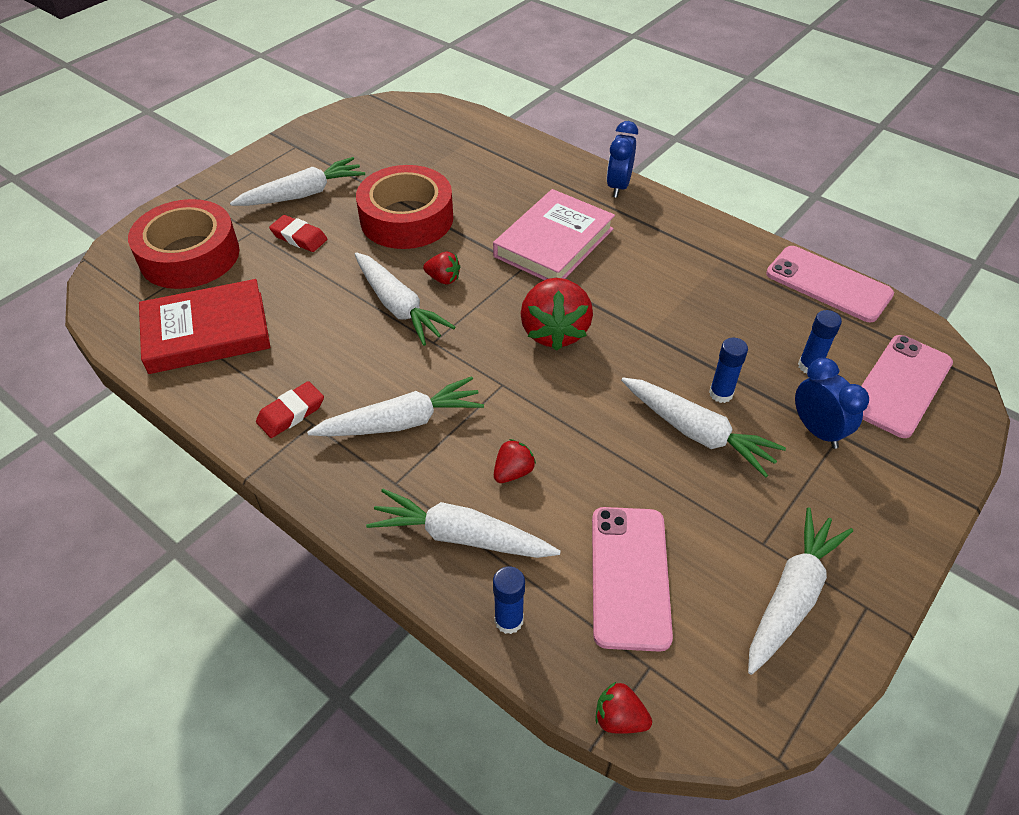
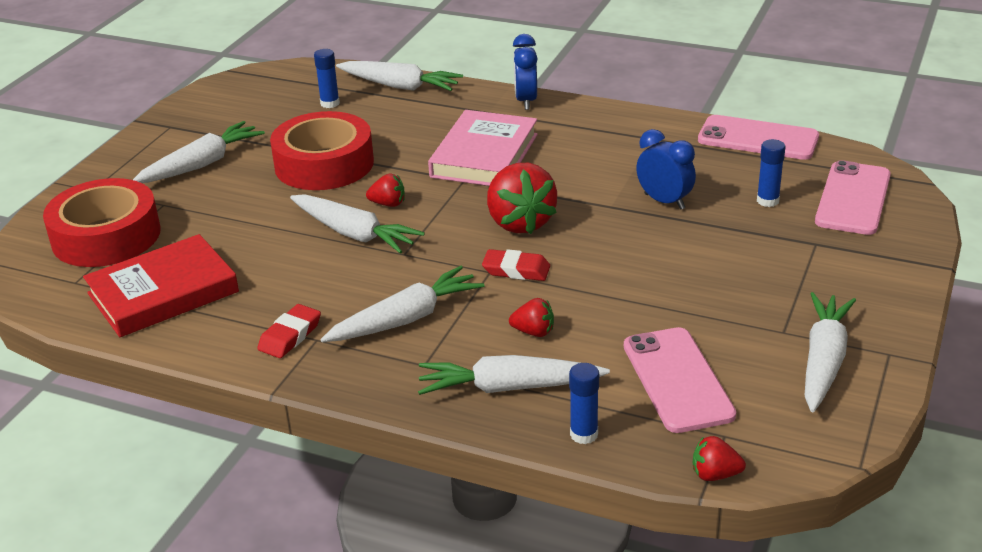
camera: 15 degrees left, 15 degrees down
(299, 237) = (218, 199): red eraser -> red eraser (516, 270)
(513, 472) = (533, 332): red strawberry -> red strawberry turned 75 degrees clockwise
(697, 432) = (689, 268): white carrot -> white carrot (400, 86)
(721, 394) = (697, 236): blue glue stick -> blue glue stick (330, 103)
(817, 430) = (794, 245): blue clock -> blue clock (664, 201)

